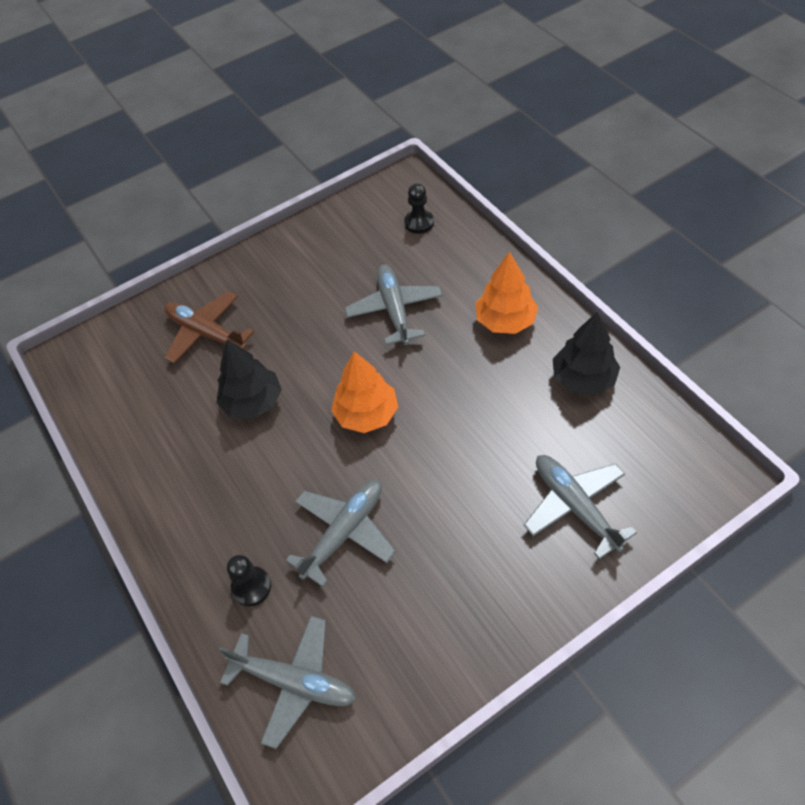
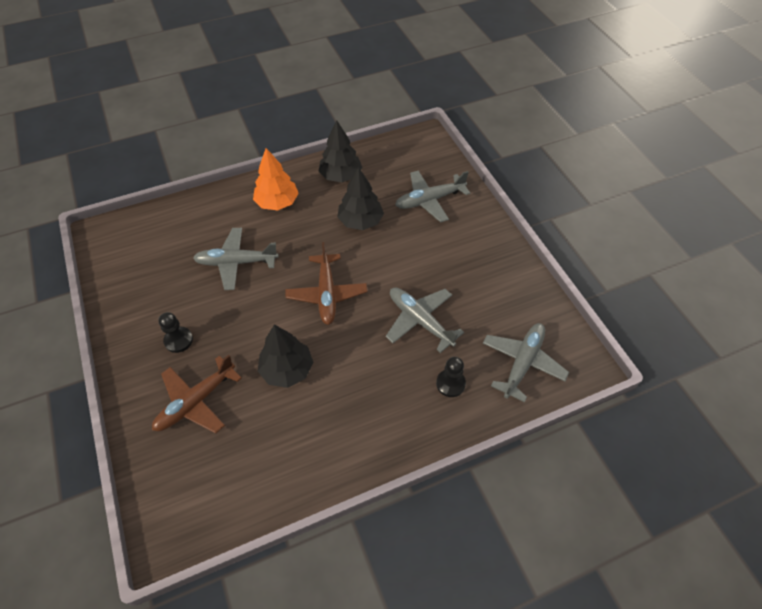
camera: 85 degrees left, 0 degrees up
(366, 414) = (327, 294): orange tree -> brown plane
(419, 223) = (154, 233): black pawn -> black pawn (178, 340)
(502, 423) = (360, 221): none -> black tree

